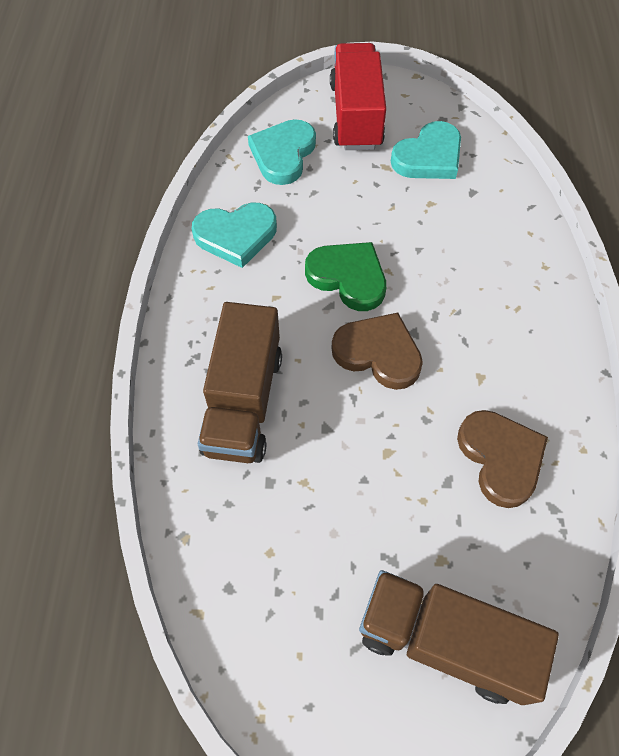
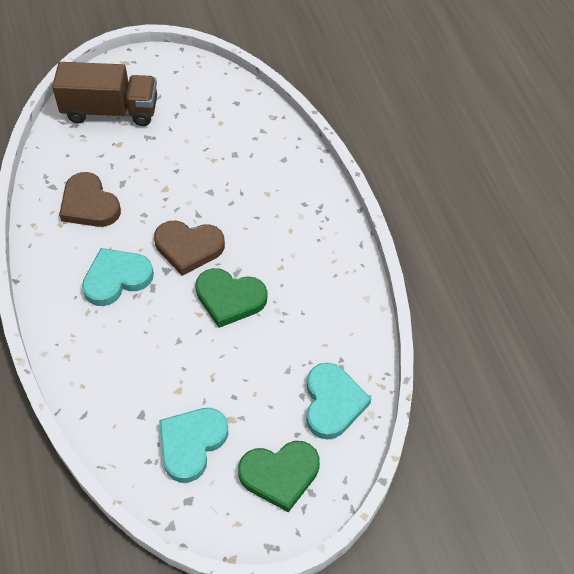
camera: 160 degrees right, 5 degrees down
(236, 236) = (335, 308): turquoise heart -> turquoise heart (116, 278)
(243, 402) = (271, 192): brown truck -> none
(355, 116) = (280, 475): red truck -> green heart

